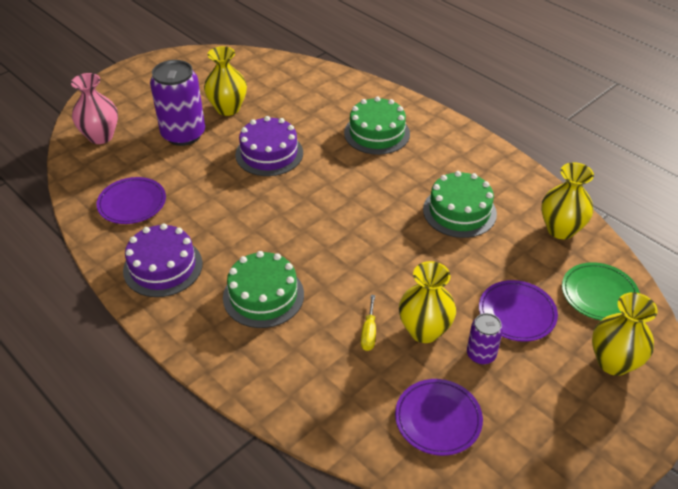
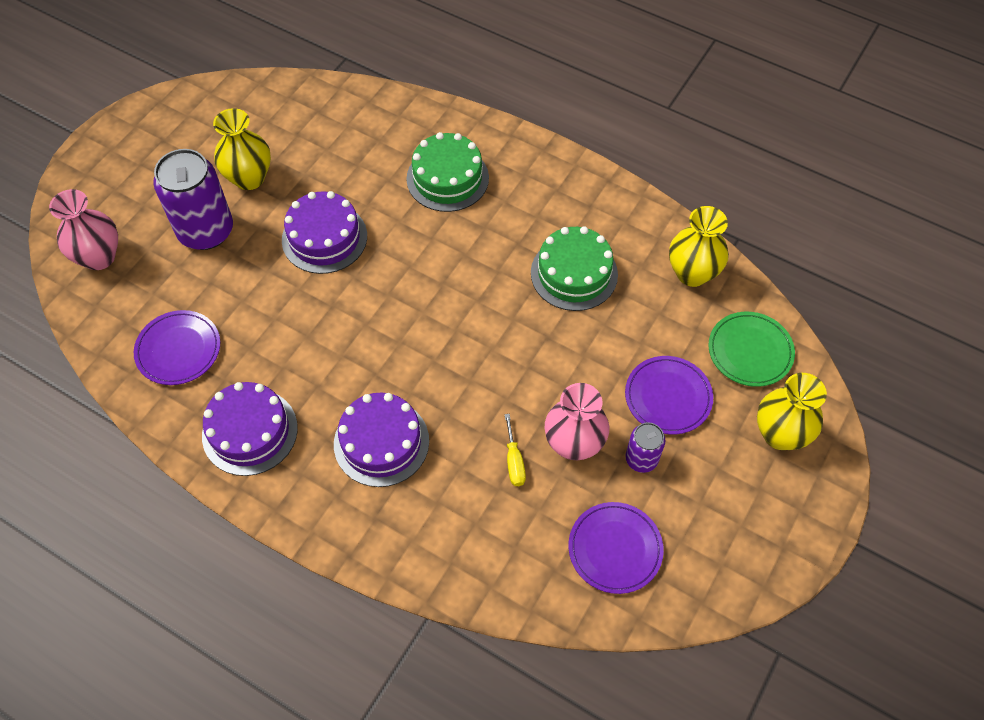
camera: 15 degrees left, 15 degrees up
(263, 296) = (381, 442): green cake -> purple cake
(424, 330) = (574, 444): yellow vase -> pink vase

